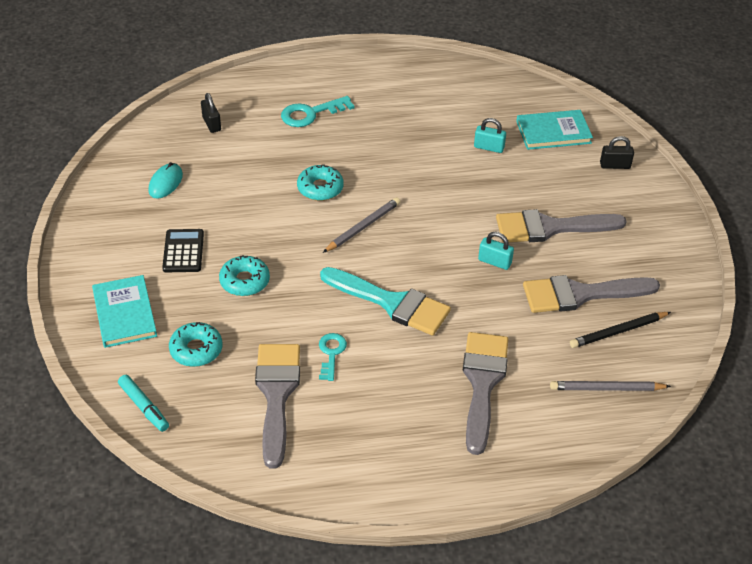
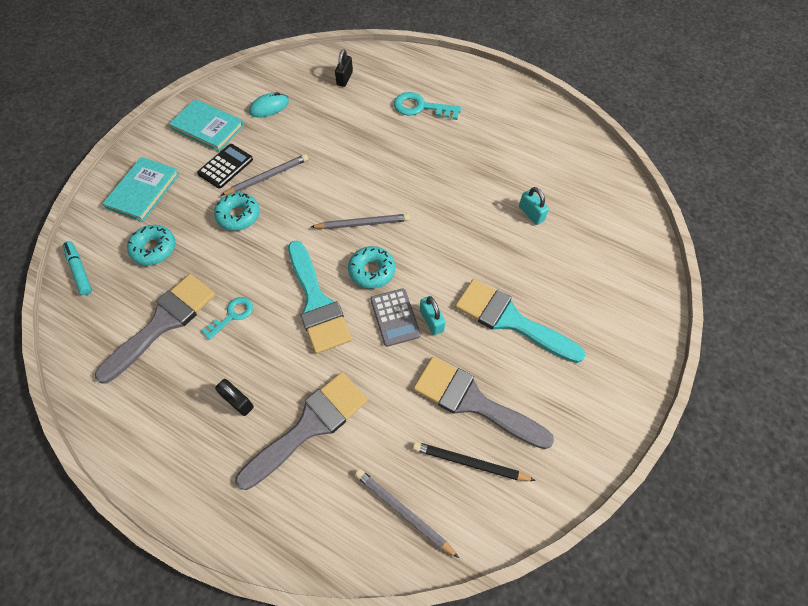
camera: 40 degrees right, 15 degrees up
(144, 407) = (80, 270): turquoise marker -> turquoise marker turned 150 degrees clockwise
(235, 238) = (268, 177): none -> grey pencil
(320, 188) = (365, 172): turquoise donut -> turquoise donut (372, 271)
(464, 276) = (395, 317): none -> grey calculator
(550, 227) = (510, 320): grey brush -> turquoise brush
(553, 132) = (602, 232): turquoise book -> turquoise book (208, 127)
(615, 165) = (629, 297): black padlock -> black padlock (238, 401)

